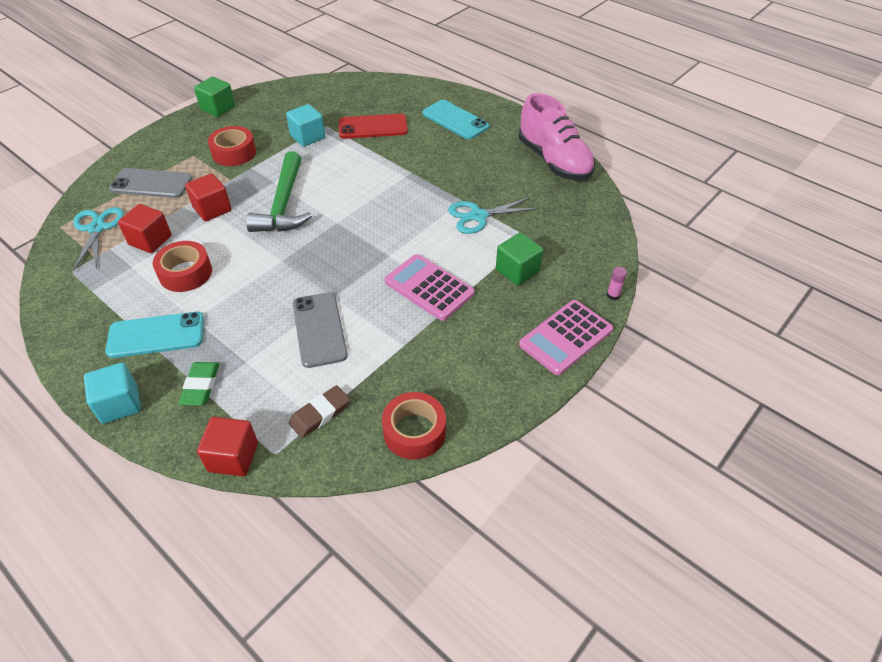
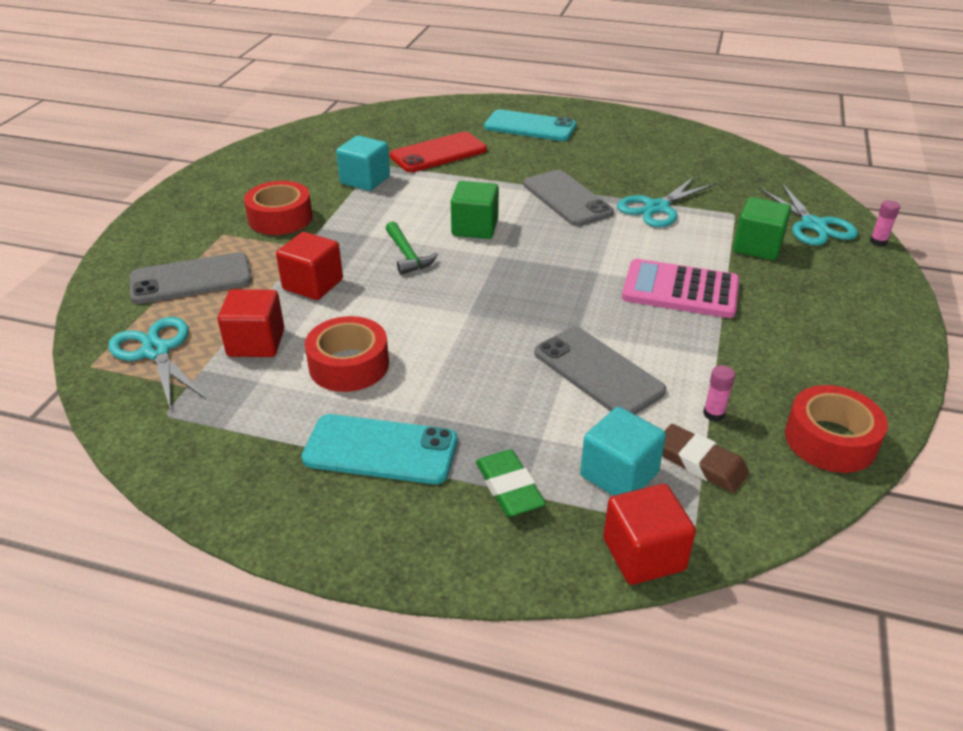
camera: 25 degrees left, 10 degrees down
(120, 404) = (412, 552): turquoise cube -> turquoise cube (619, 474)
(156, 335) = (381, 450): turquoise phone -> turquoise phone turned 45 degrees clockwise
(218, 108) = (207, 177): green cube -> green cube (475, 228)
(283, 204) = (407, 255): green hammer -> green hammer, size x0.51
(320, 414) = (700, 462): brown eraser -> brown eraser turned 75 degrees counterclockwise
(360, 385) = (713, 414): none -> pink glue stick
(423, 190) = (567, 199): none -> grey phone
(554, 161) = (680, 140): pink shoe -> none
(566, 337) = (878, 293): pink calculator -> none
(578, 266) = (813, 225): none -> turquoise scissors

